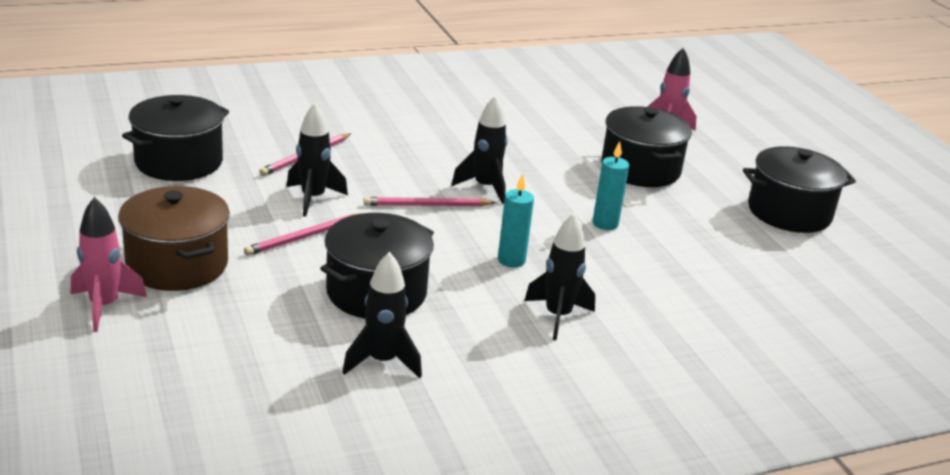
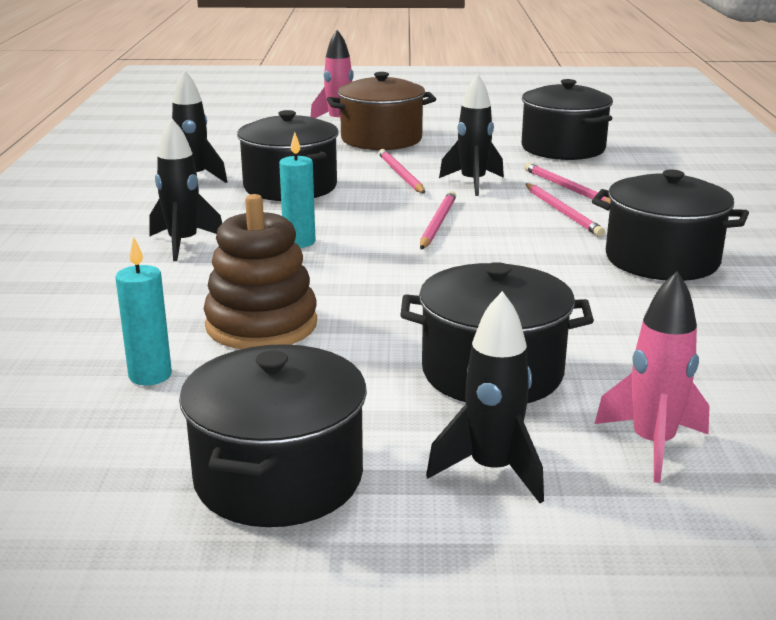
camera: 115 degrees right, 5 degrees down
(367, 157) = (562, 212): none -> pink pencil
(441, 124) = (662, 260): none -> black pot
(485, 187) = (469, 256): black rocket -> black rocket (492, 470)
(605, 224) = (342, 306): turquoise candle -> turquoise candle (150, 375)
(657, 248) = (261, 325): none -> brown stacking toy

